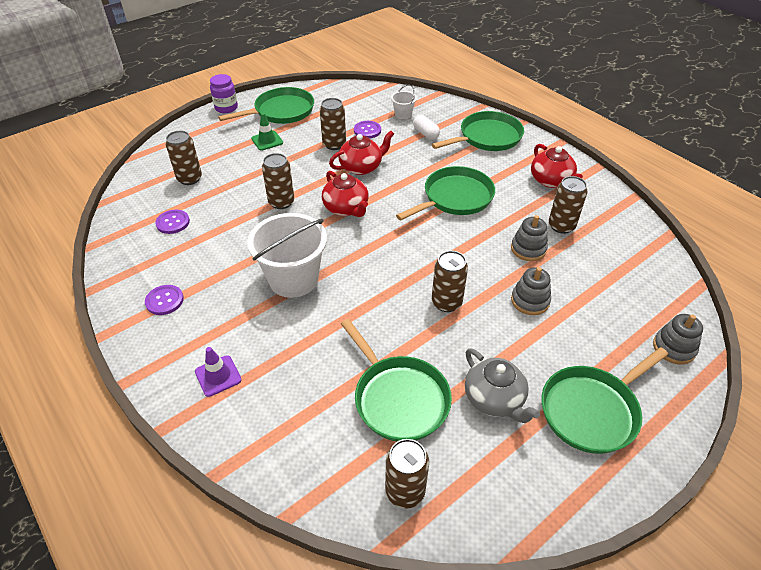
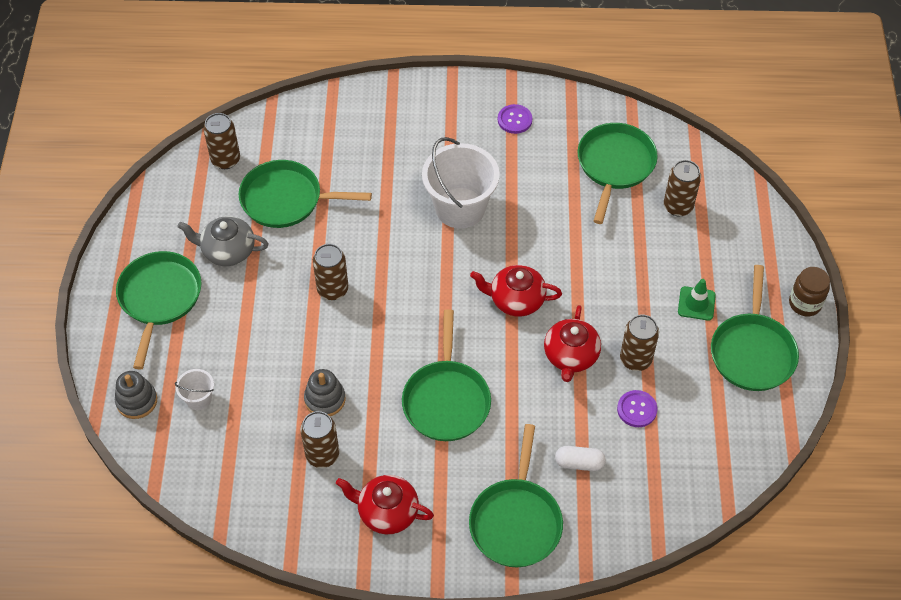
camera: 130 degrees right, 10 degrees up
(173, 222) = (615, 165): purple button -> green pan
(218, 376) = (407, 117): purple traffic cone -> none
(226, 108) = (805, 303): purple jar -> brown jar
(281, 202) = (572, 256): brown can -> none
(403, 114) = (640, 471): white bucket -> white bucket (199, 399)
(530, 301) = (275, 347): grey stacking toy -> none

